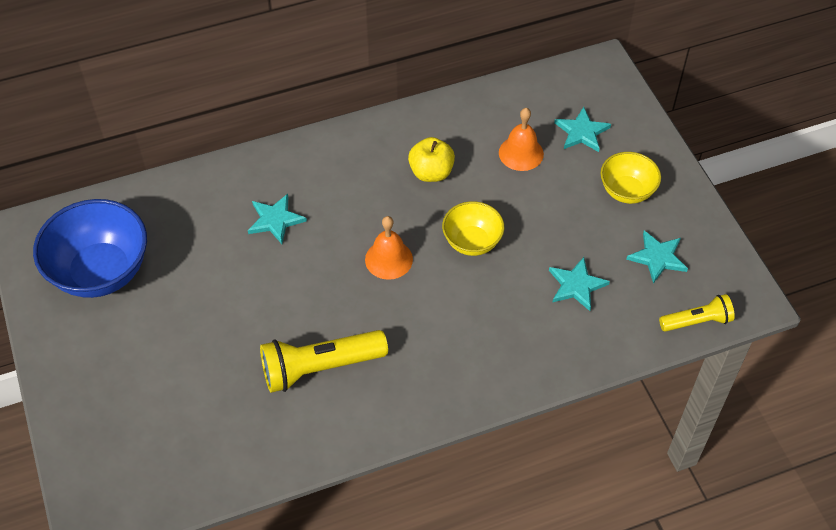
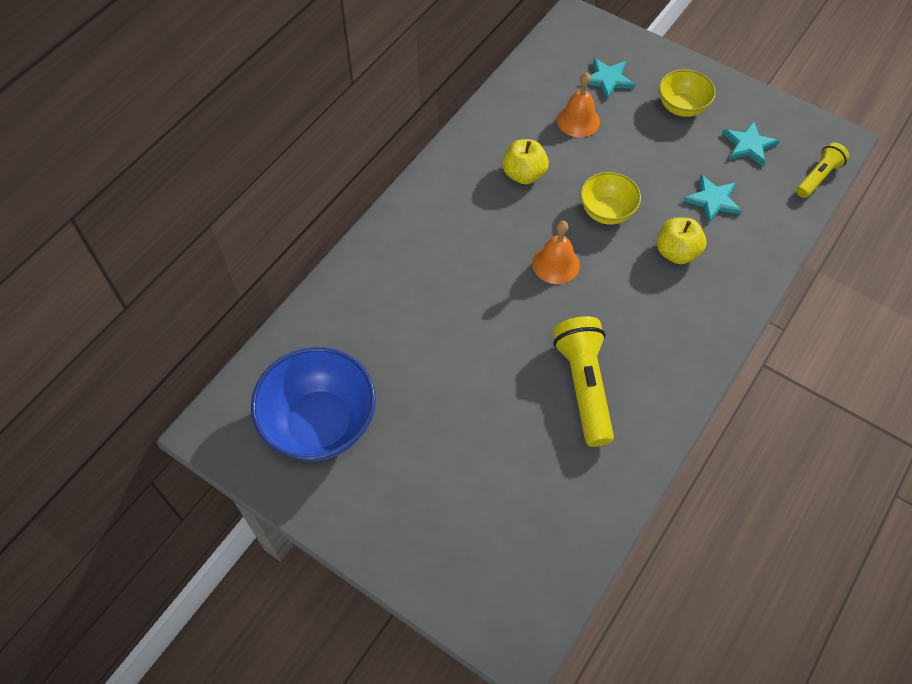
camera: 35 degrees left, 5 degrees up
(275, 220) = (433, 286): turquoise star -> none
(320, 367) = (584, 386): yellow flashlight -> yellow flashlight turned 135 degrees clockwise
(500, 309) = (676, 252): none -> yellow apple

